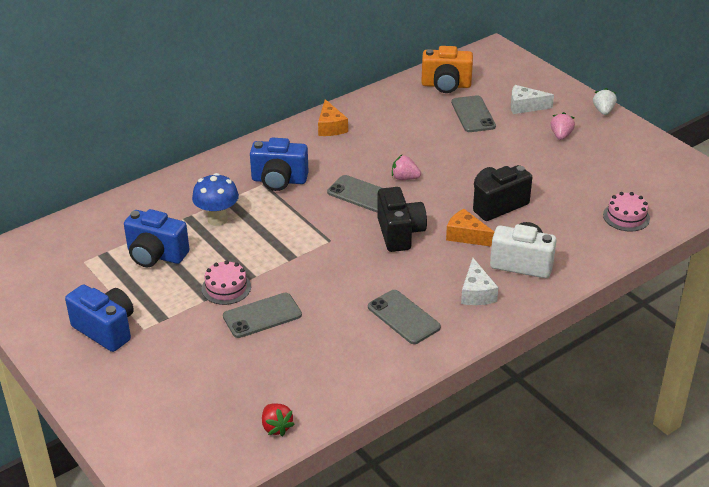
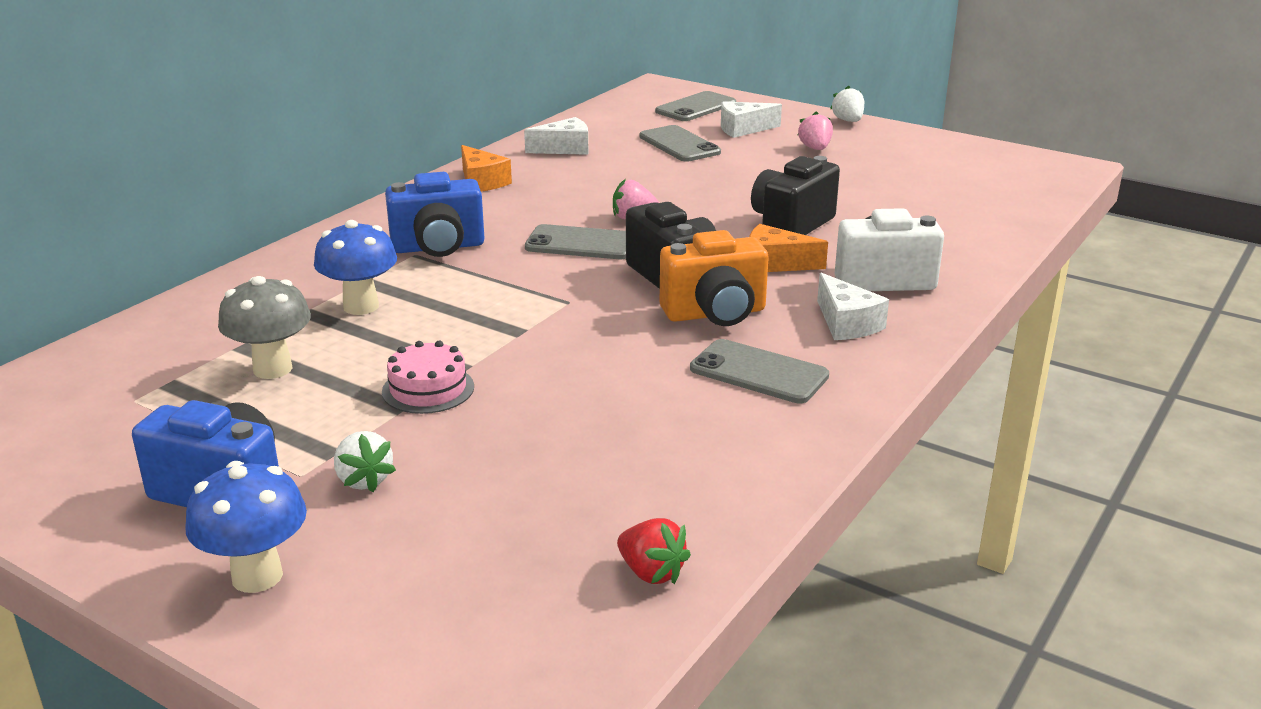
camera: 20 degrees left, 10 degrees down
(104, 382) = (257, 576): none -> blue mushroom
(156, 255) = (272, 369): blue camera -> grey mushroom
(171, 339) = (364, 480): none -> white strawberry
(262, 316) = (517, 414): grey phone -> grey phone (696, 107)
(397, 105) = (565, 149): none -> white cheese
(446, 85) = (619, 123): orange camera -> orange camera (715, 314)
(626, 217) = (976, 211): pink cake -> none

